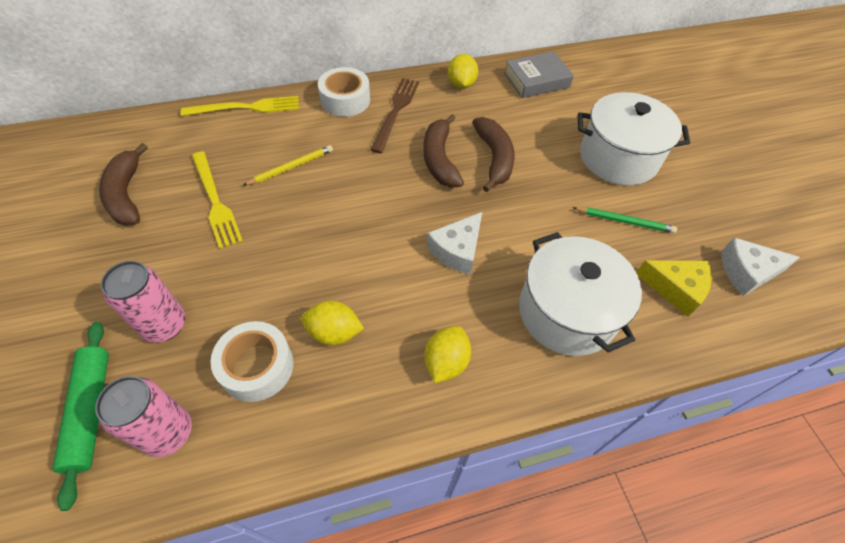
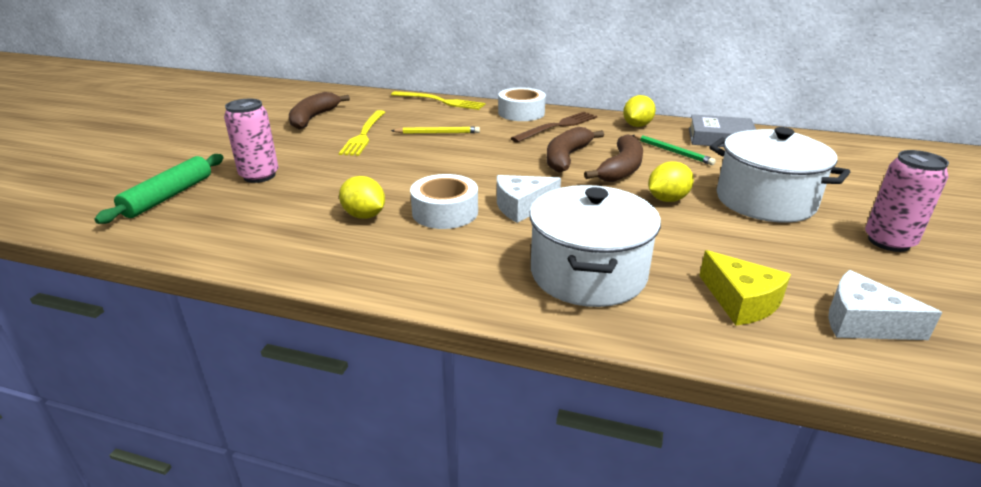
camera: 35 degrees right, 25 degrees down
(168, 432) = (196, 221): pink can -> pink can (888, 242)
(257, 366) = (289, 213): white tape -> white tape (445, 212)
(446, 362) = (433, 261): yellow lemon -> yellow lemon (667, 199)
(624, 221) = (725, 240): green pencil -> green pencil (672, 151)

